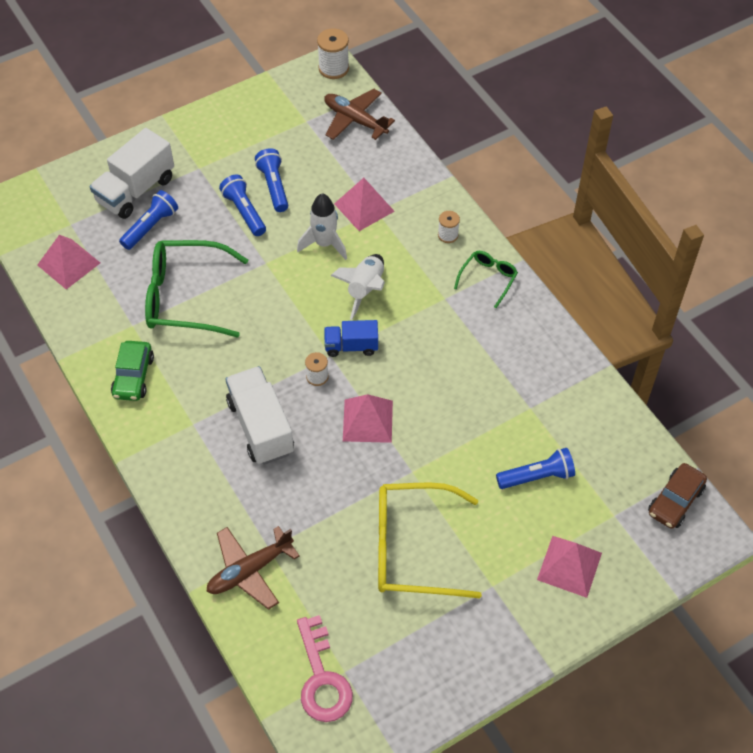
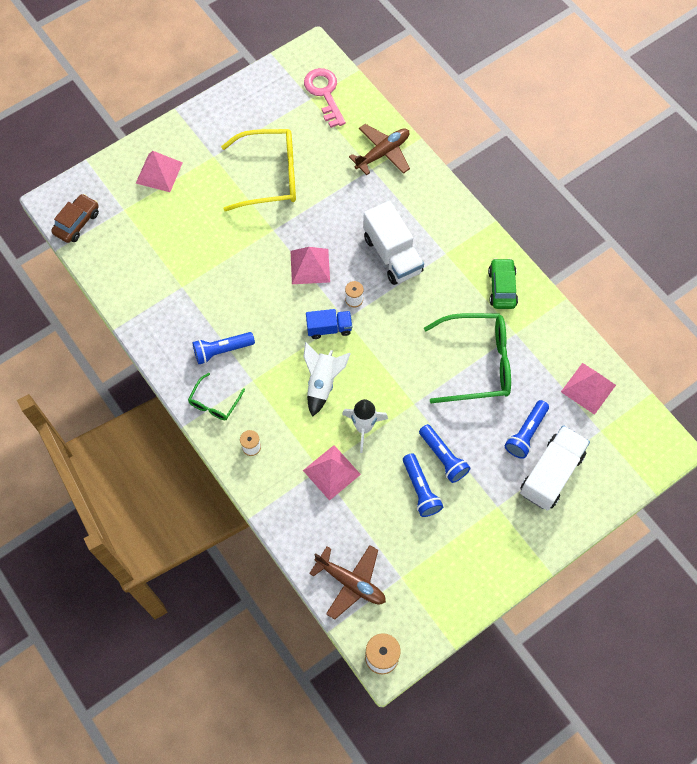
camera: 175 degrees right, 10 degrees up
(537, 476) = (179, 233): blue flashlight -> blue flashlight (222, 350)

